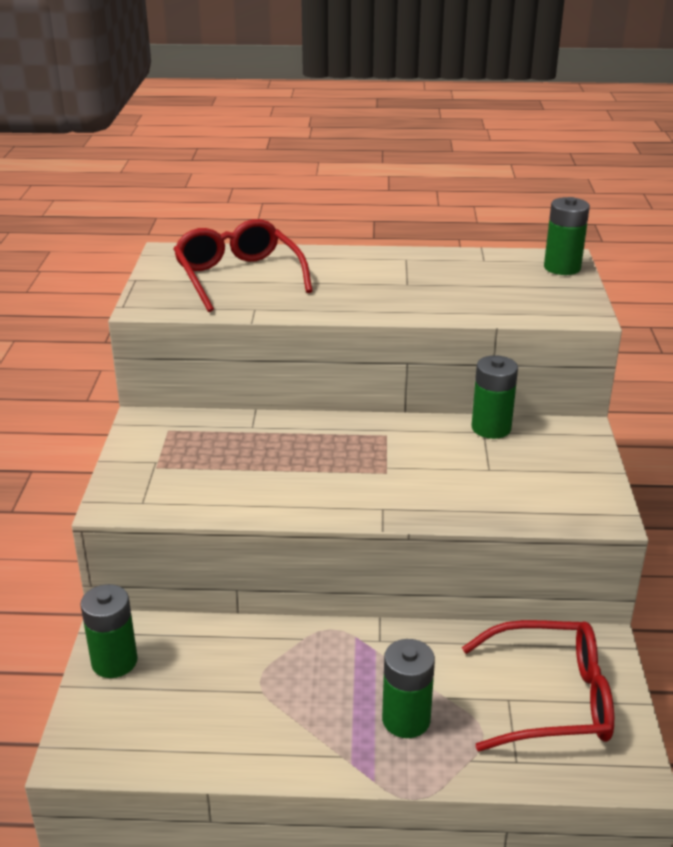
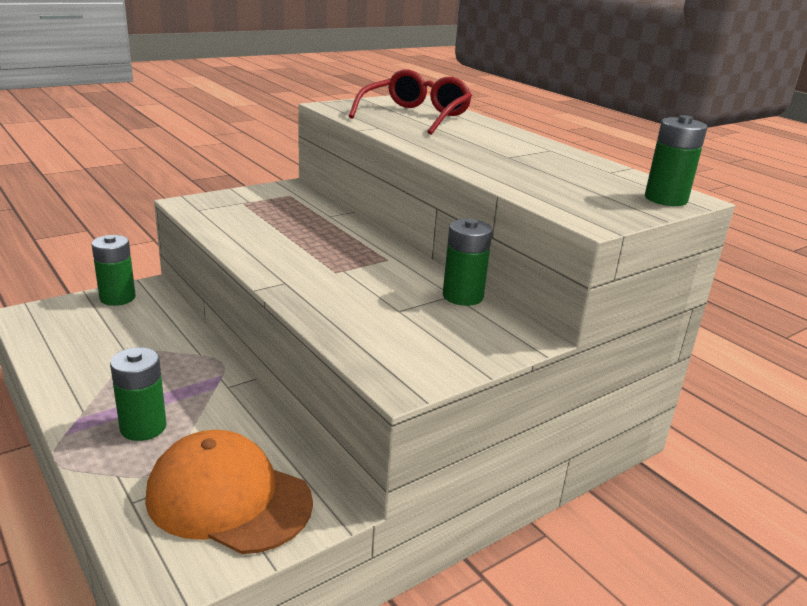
camera: 50 degrees right, 5 degrees down
(552, 699) = (228, 498): red glasses -> orange cap

